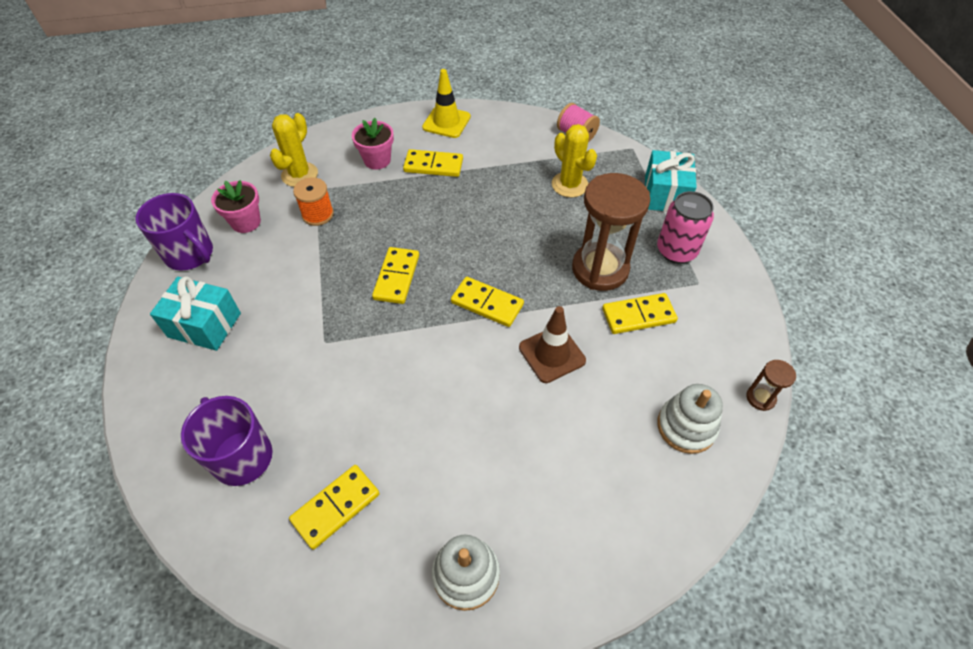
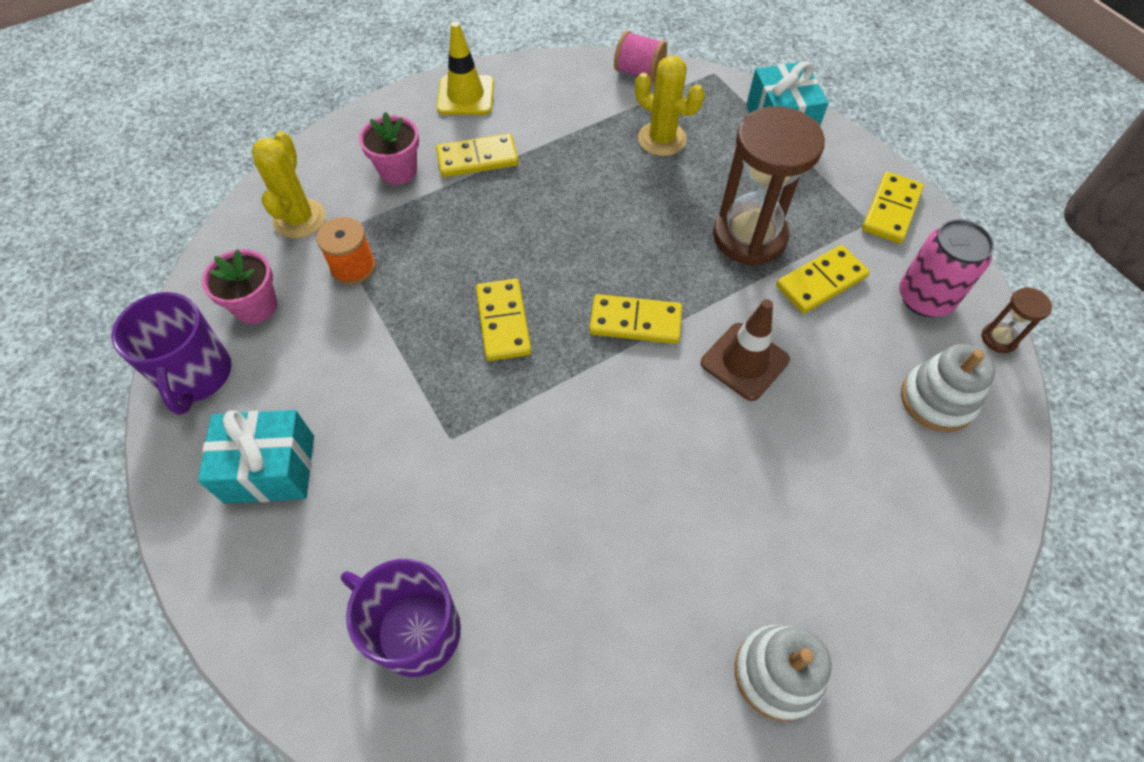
camera: 20 degrees left, 5 degrees up
(190, 254) = (196, 375): purple mug -> purple mug turned 60 degrees clockwise
(336, 507) = (576, 651): yellow domino -> yellow domino (891, 210)
(676, 250) = (825, 188): pink can -> pink can (925, 298)

